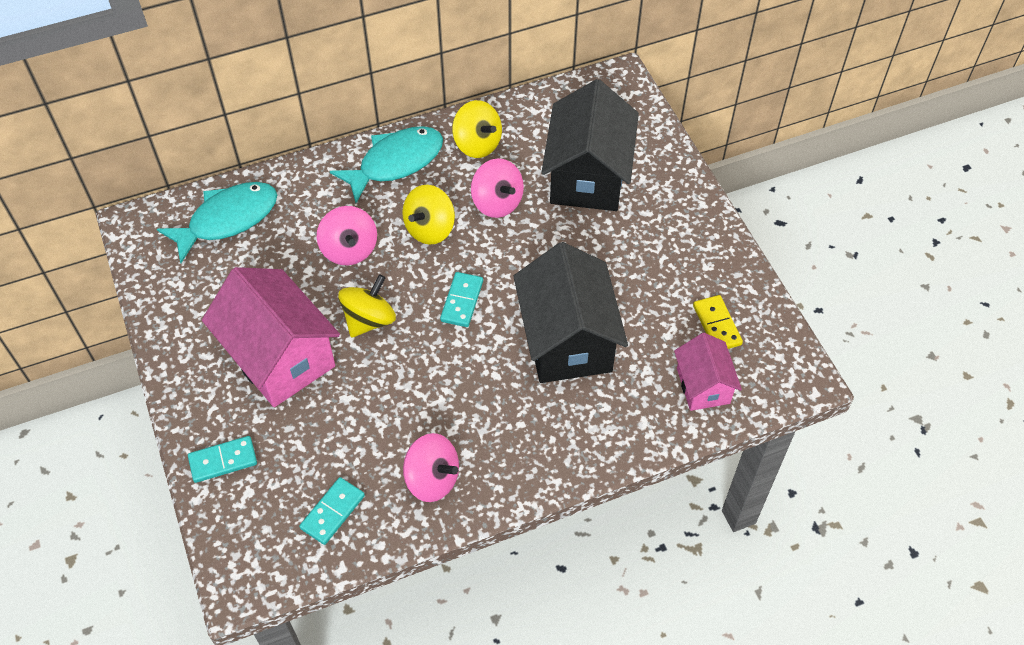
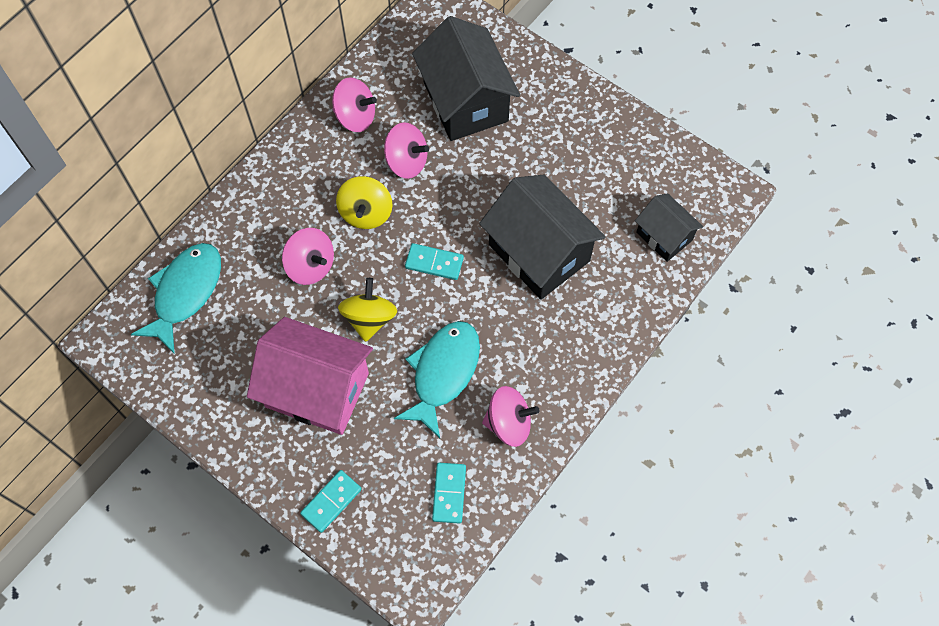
camera: 30 degrees left, 10 degrees up
(395, 163) = (297, 168): turquoise fish -> turquoise fish (443, 373)
(461, 301) = (434, 263): turquoise domino -> turquoise domino turned 60 degrees counterclockwise
(477, 144) = (355, 117): yellow spinning top -> pink spinning top
(703, 386) = (664, 236): pink house -> black house
(716, 325) = (644, 180): yellow domino -> none

